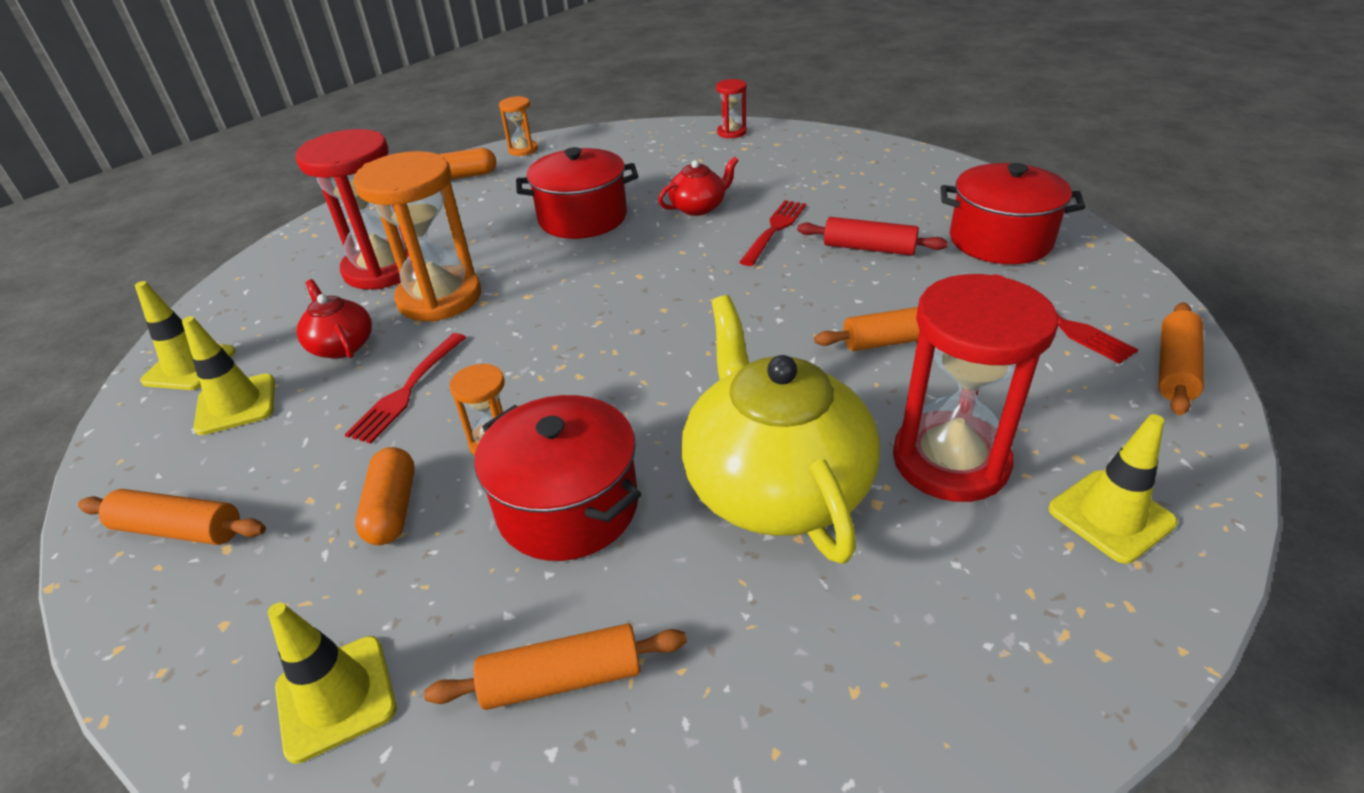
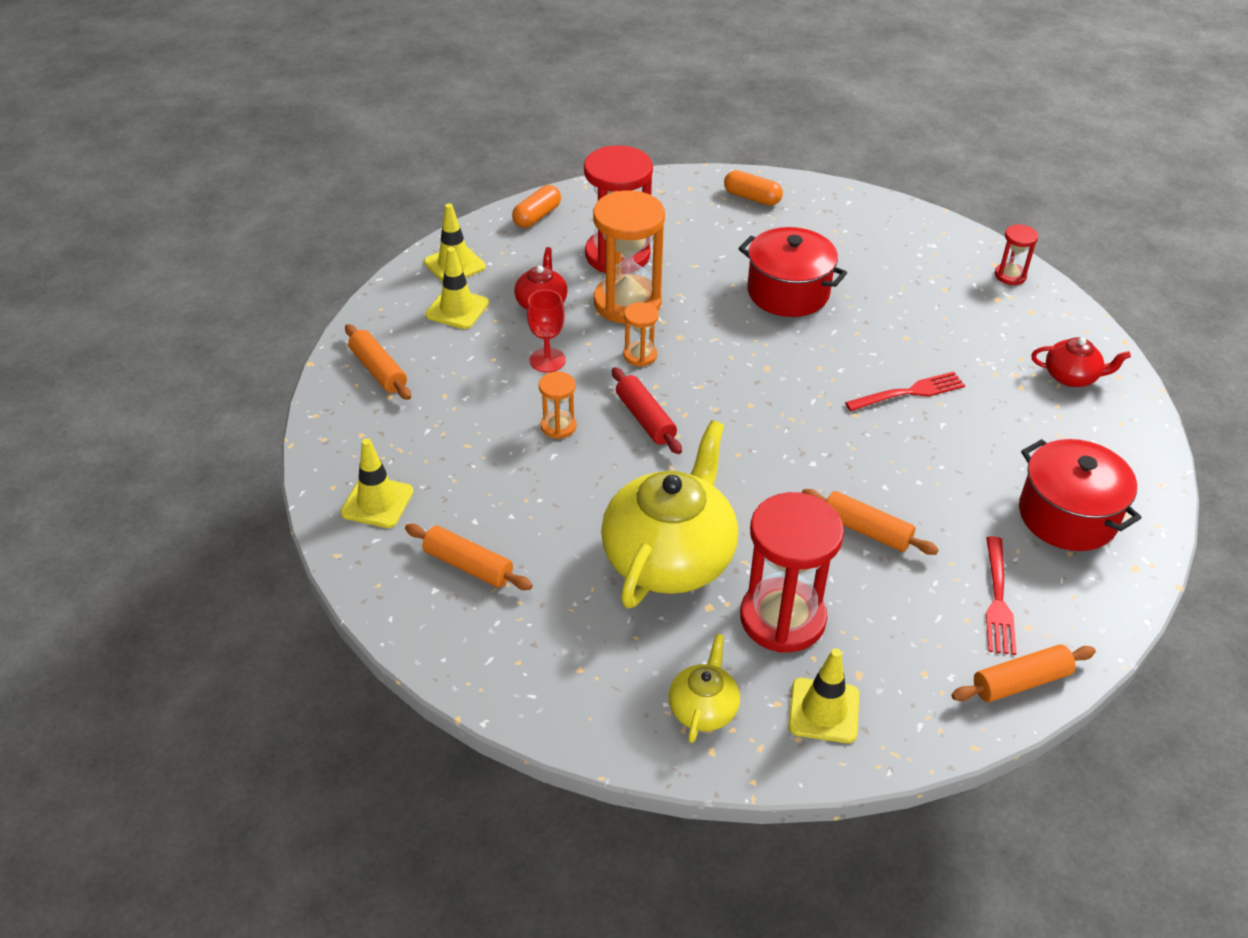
camera: 40 degrees right, 5 degrees up
(392, 509) = (476, 429): orange capsule -> orange capsule (537, 216)
(407, 390) = (547, 360): red fork -> red goblet
(523, 150) = (822, 194): orange hourglass -> orange hourglass (640, 355)
(568, 506) = (556, 489): red pot -> none
(698, 207) = (881, 336): red teapot -> red teapot (1071, 377)
(869, 248) = (955, 454): red rolling pin -> red rolling pin (645, 419)
(1026, 614) = (703, 708): none -> yellow teapot

